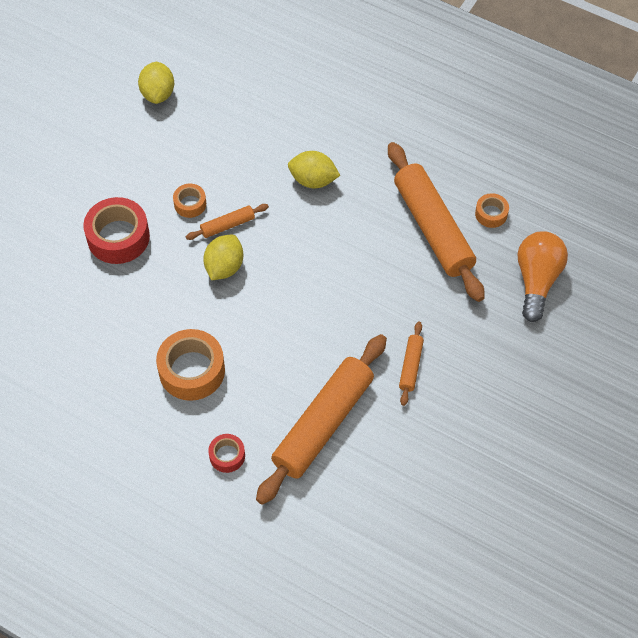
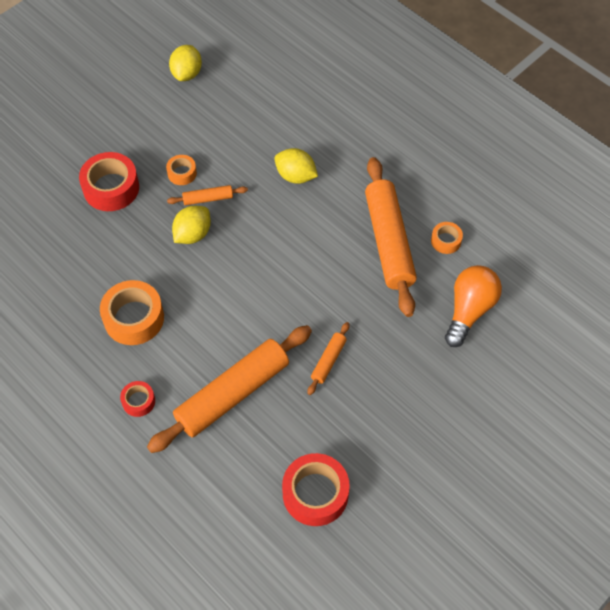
camera: 15 degrees right, 0 degrees up
(441, 504) = (315, 494): none -> red tape

